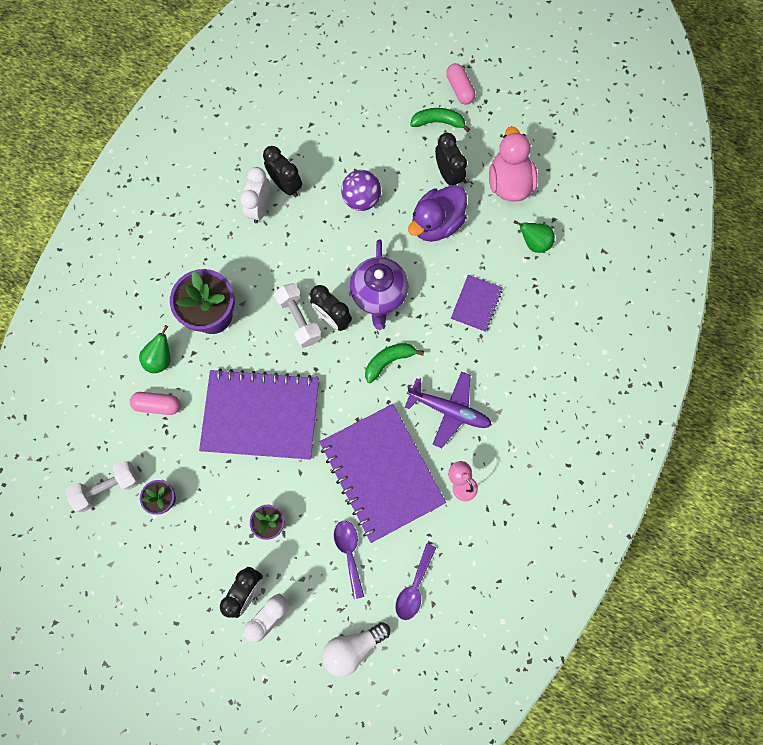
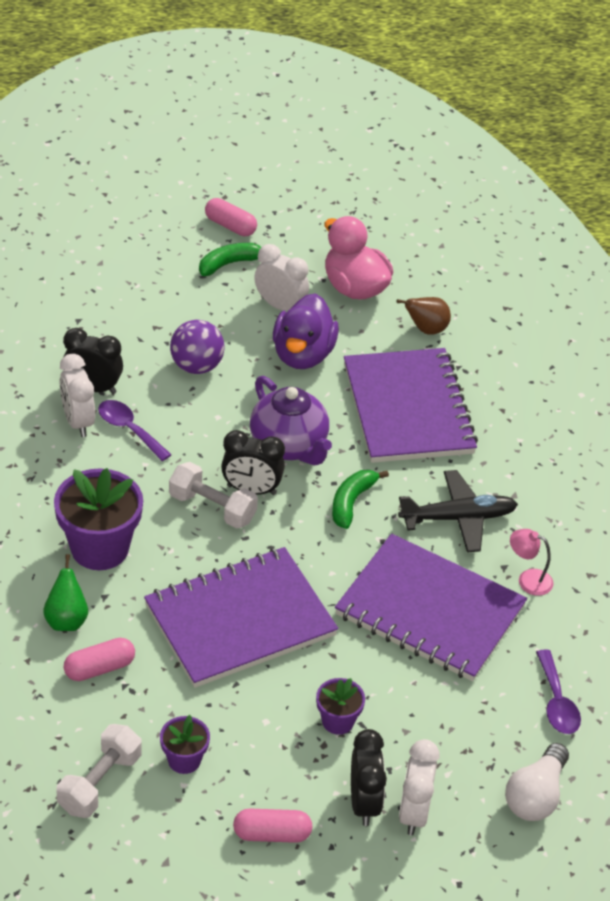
camera: 35 degrees left, 30 degrees down
(180, 581) = (272, 834): none -> pink capsule
(349, 552) = (455, 705): purple spoon -> purple spoon (129, 429)
(448, 175) = (280, 306): black clock -> white clock
(449, 410) = (457, 518): purple plane -> black plane
(476, 304) = (408, 409): purple notebook -> purple notebook, size x2.12
(534, 243) = (426, 329): green pear -> brown pear

